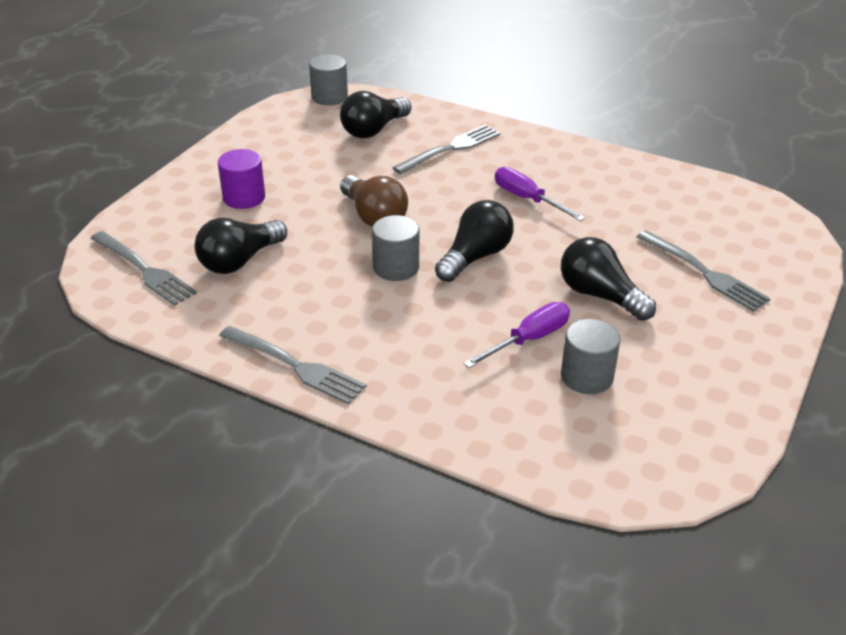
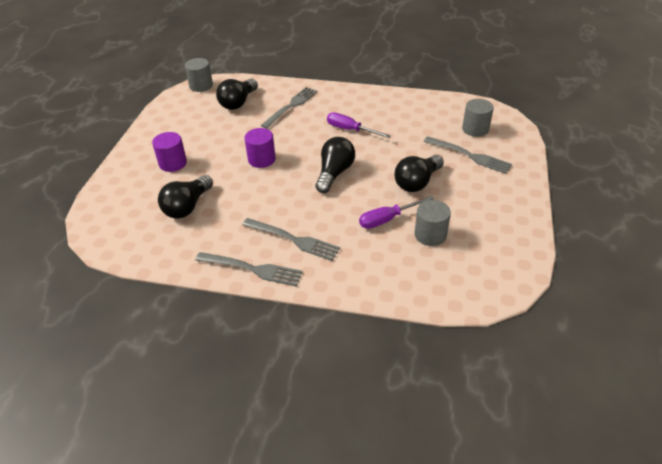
camera: 15 degrees left, 5 degrees up
(144, 270) = (126, 226): grey fork -> grey fork (293, 239)
(374, 216) = (261, 159): brown light bulb -> purple cylinder
(396, 267) = (289, 190): grey cylinder -> grey cylinder (475, 129)
(529, 339) = (387, 219): purple screwdriver -> purple screwdriver turned 150 degrees counterclockwise
(600, 295) = (417, 182): black light bulb -> black light bulb turned 75 degrees counterclockwise

